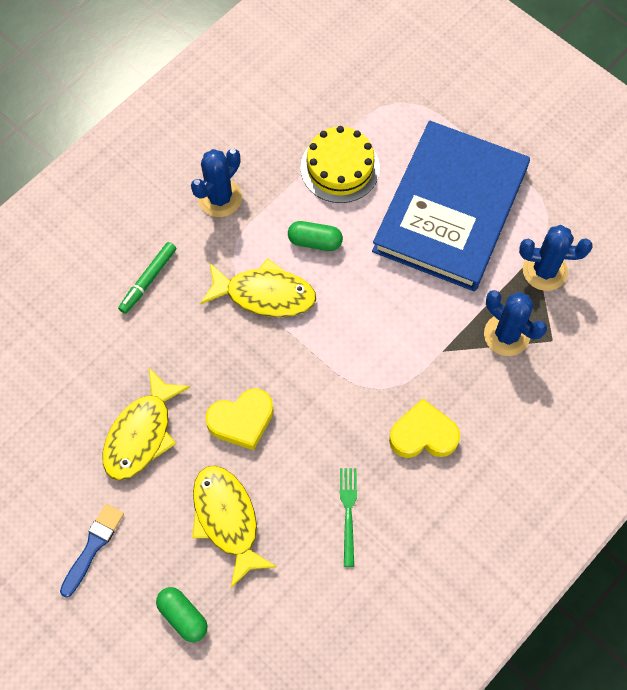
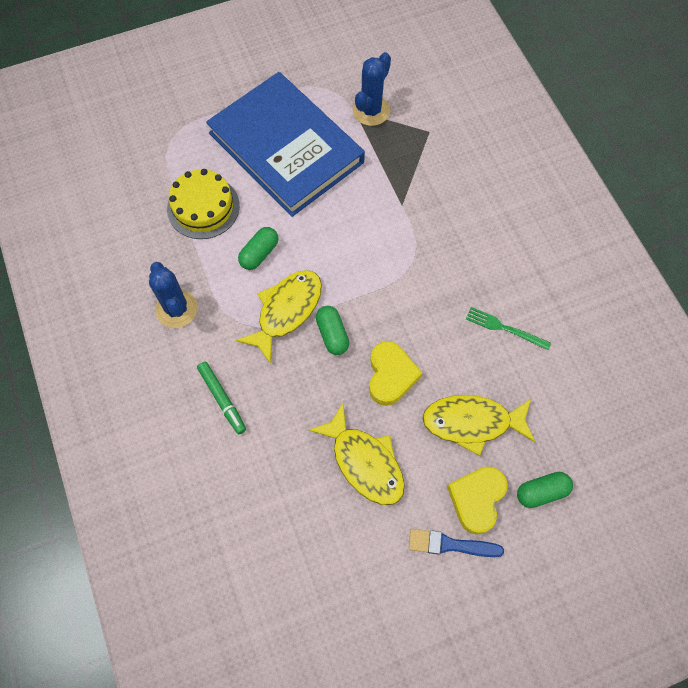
camera: 65 degrees left, 0 degrees up
(93, 546) = (450, 545): blue brush -> blue brush turned 45 degrees counterclockwise
(260, 347) = (332, 334): none -> green capsule
(423, 434) = (464, 248): yellow heart -> yellow heart (477, 499)
(506, 335) = (410, 158): blue cactus -> none

